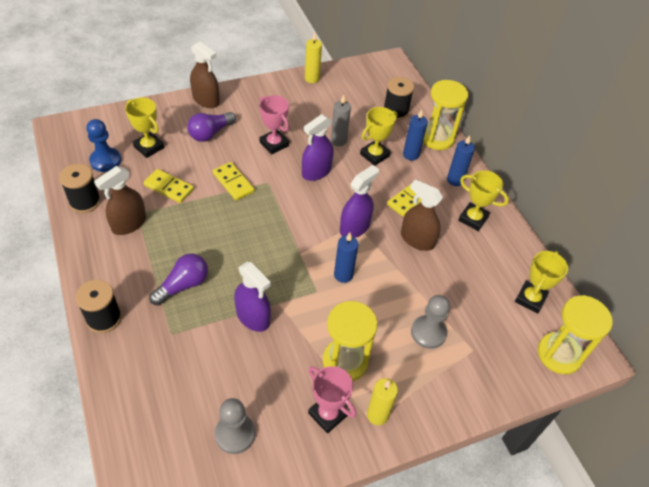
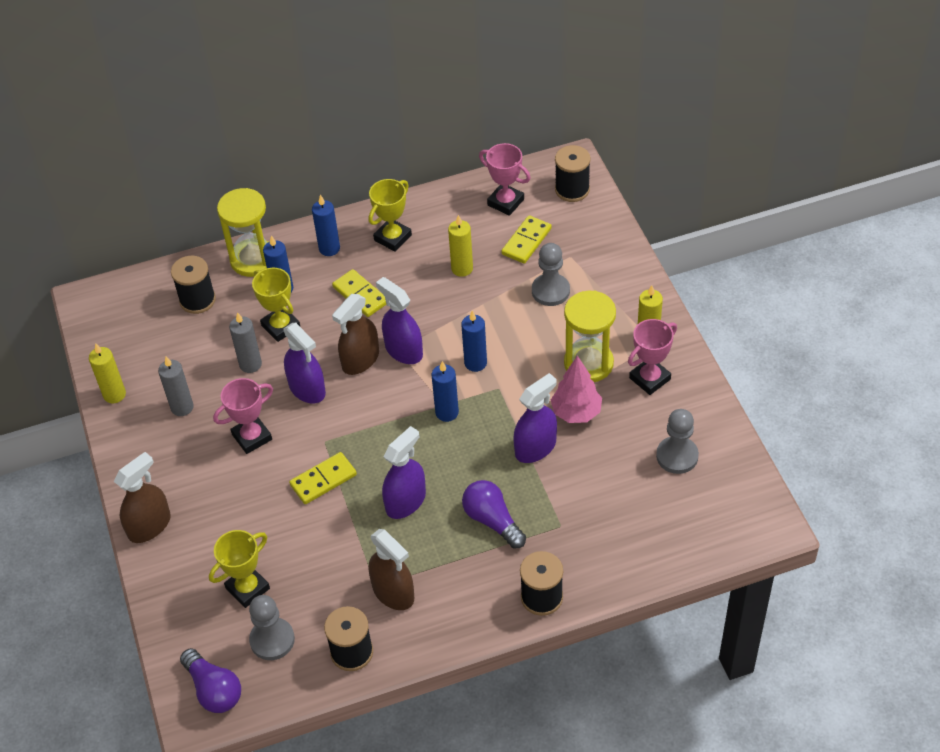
camera: 80 degrees left, 0 degrees up
(105, 161) = (272, 640): blue pawn -> grey pawn
(169, 187) = (329, 554): yellow domino -> yellow domino (526, 241)
(208, 230) = (405, 501): none -> purple spray bottle
(210, 133) = (224, 514): purple light bulb -> purple light bulb (214, 690)
(289, 349) = (576, 412): none -> pink tree
(292, 255) = (447, 412): none -> blue candle
(301, 109) = (182, 407): none -> grey candle
(417, 240) = (424, 292): brown spray bottle -> brown spray bottle (360, 360)
(446, 266) = (462, 269): none -> yellow candle
(530, 299) = (505, 202): yellow trophy -> pink trophy
(559, 354) = (572, 189): yellow hourglass -> black spool

